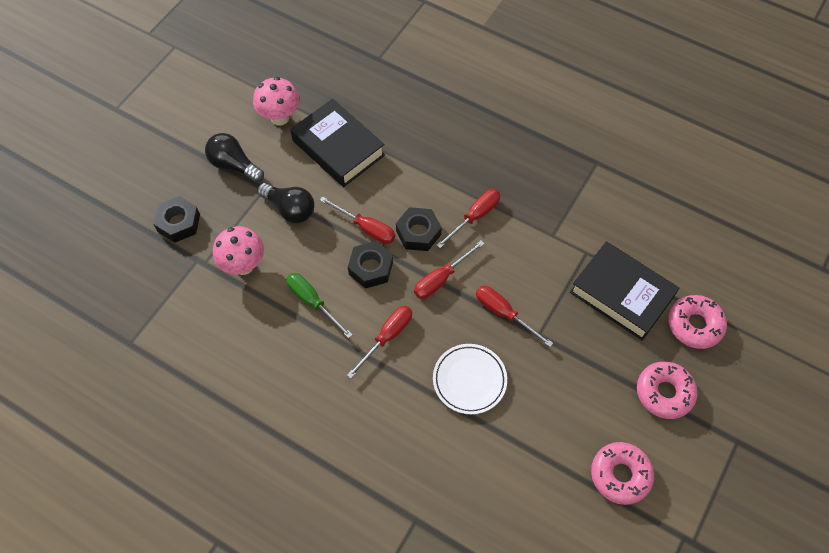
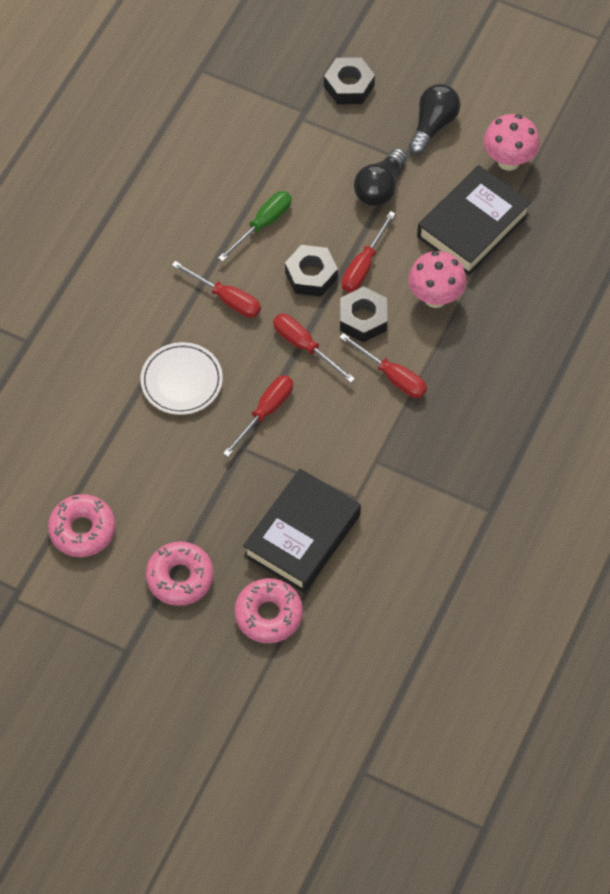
camera: 85 degrees right, 0 degrees up
(243, 265) = (301, 154): pink mushroom -> pink mushroom (435, 297)

